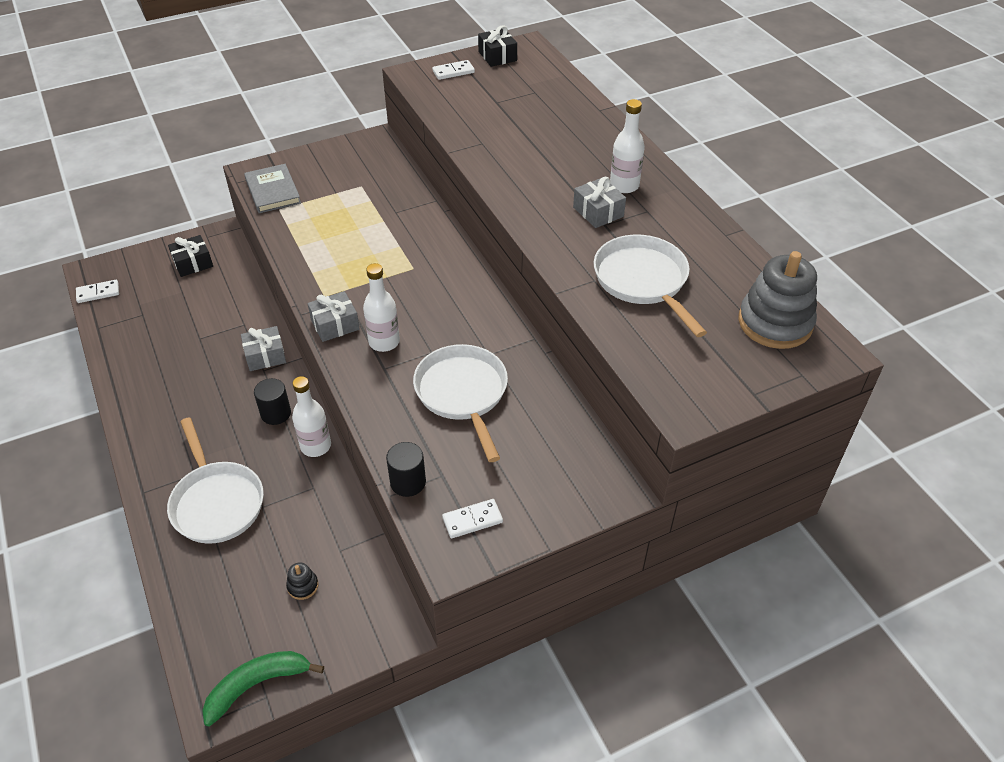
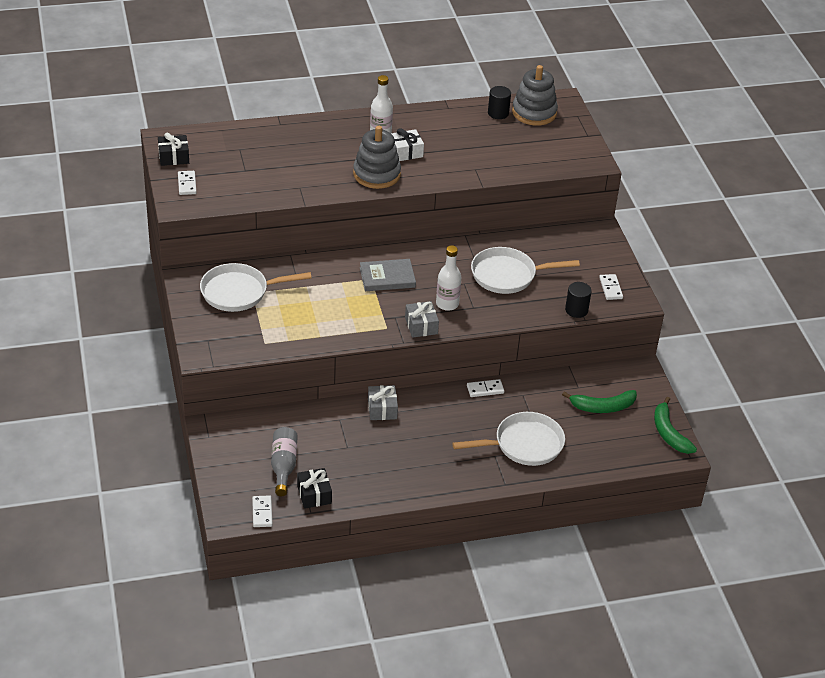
camera: 80 degrees left, 5 degrees down
(167, 295) = (283, 466): none -> grey bottle
(193, 263) = (244, 447): black gift -> black gift (314, 494)
(273, 191) = (237, 344): grey book -> grey book (387, 277)
(276, 413) = (447, 408): black cylinder -> black cylinder (498, 113)
(303, 586) = (602, 407): black stacking toy -> green banana
(316, 446) = (485, 389): white bottle -> white domino
(536, 195) = (376, 174): none -> grey stacking toy
(598, 212) = (406, 152): grey gift -> white gift
(643, 281) = (482, 150): white pan -> white pan (239, 292)

